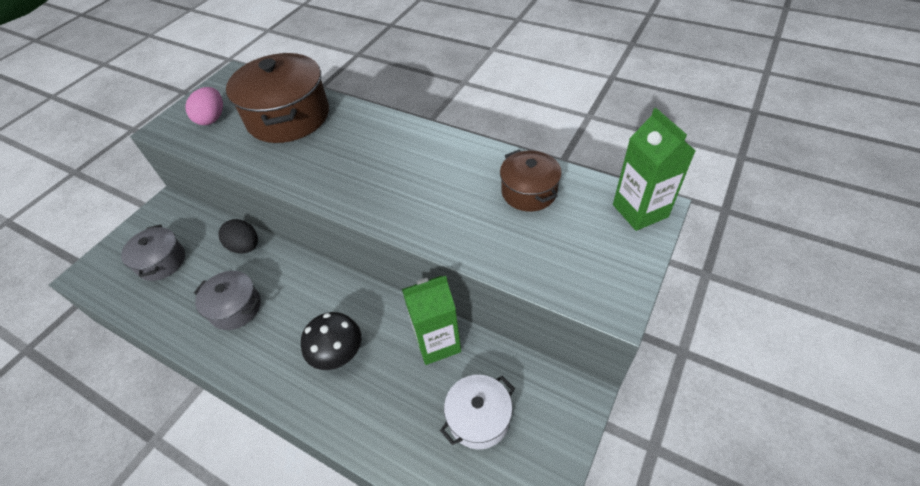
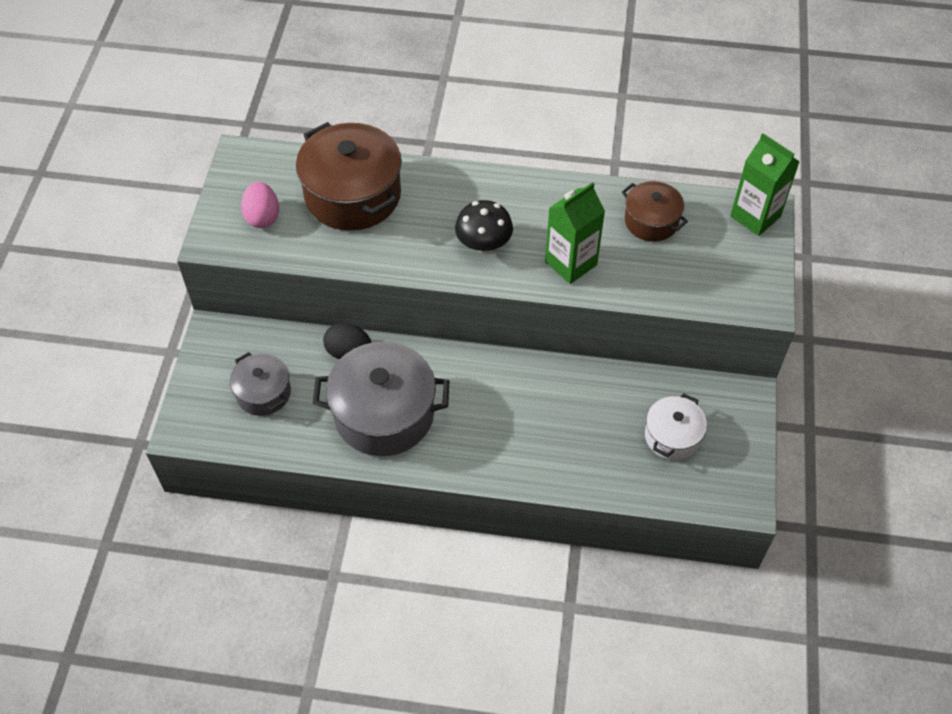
camera: 25 degrees left, 5 degrees up
(235, 308) = (384, 414): grey pot -> grey pot, size x1.80
(338, 353) = (516, 423): black mushroom -> black mushroom (483, 243)
(437, 342) = (604, 387): green carton -> green carton (571, 263)

